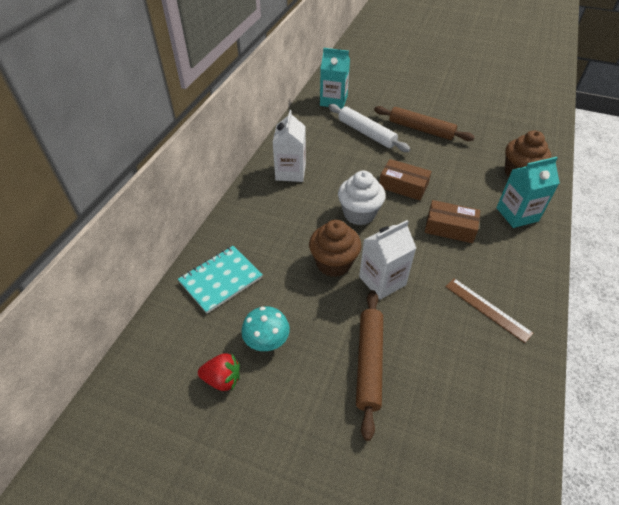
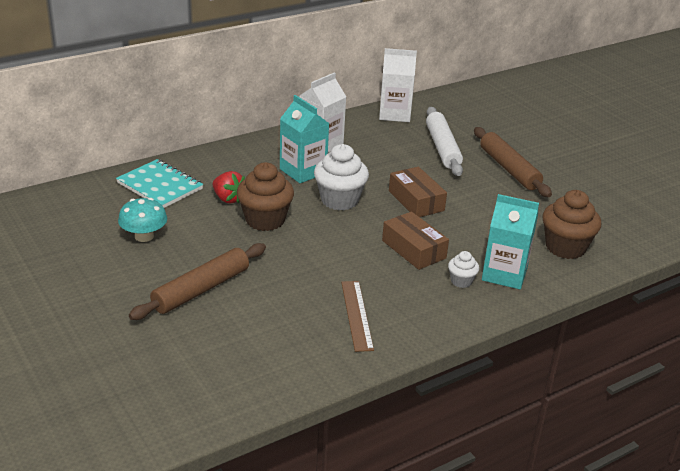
camera: 35 degrees right, 15 degrees down
(220, 280) = (160, 186): turquoise notebook -> turquoise notebook turned 45 degrees clockwise
(222, 379) = (83, 240): red strawberry -> red strawberry (228, 199)
(333, 101) = (448, 110): turquoise carton -> turquoise carton (303, 171)
(382, 280) = (290, 251): white carton -> white carton (395, 114)
(504, 236) = (461, 281): none -> white cupcake

